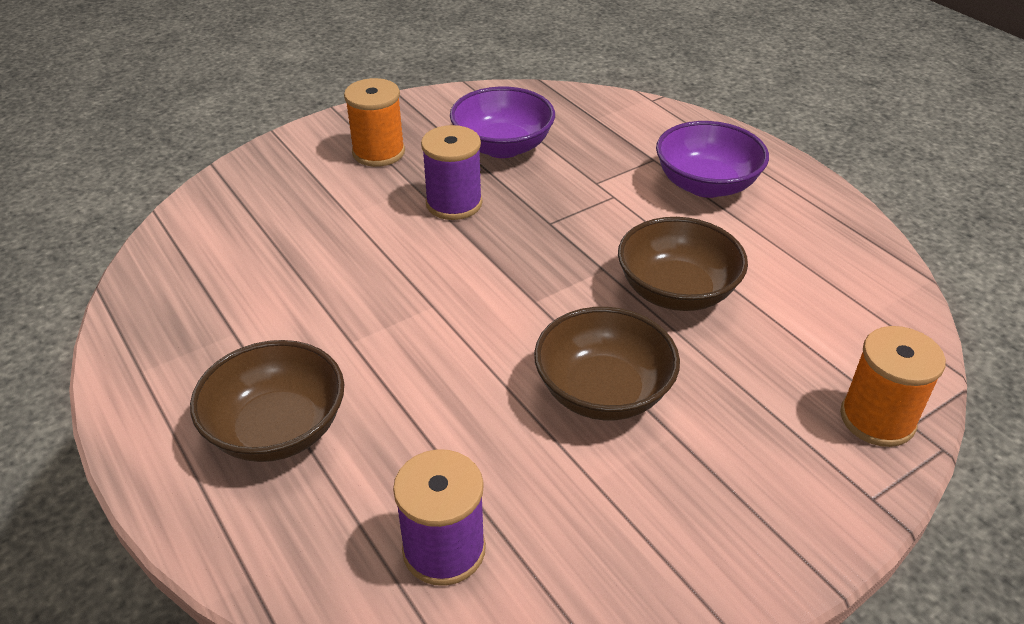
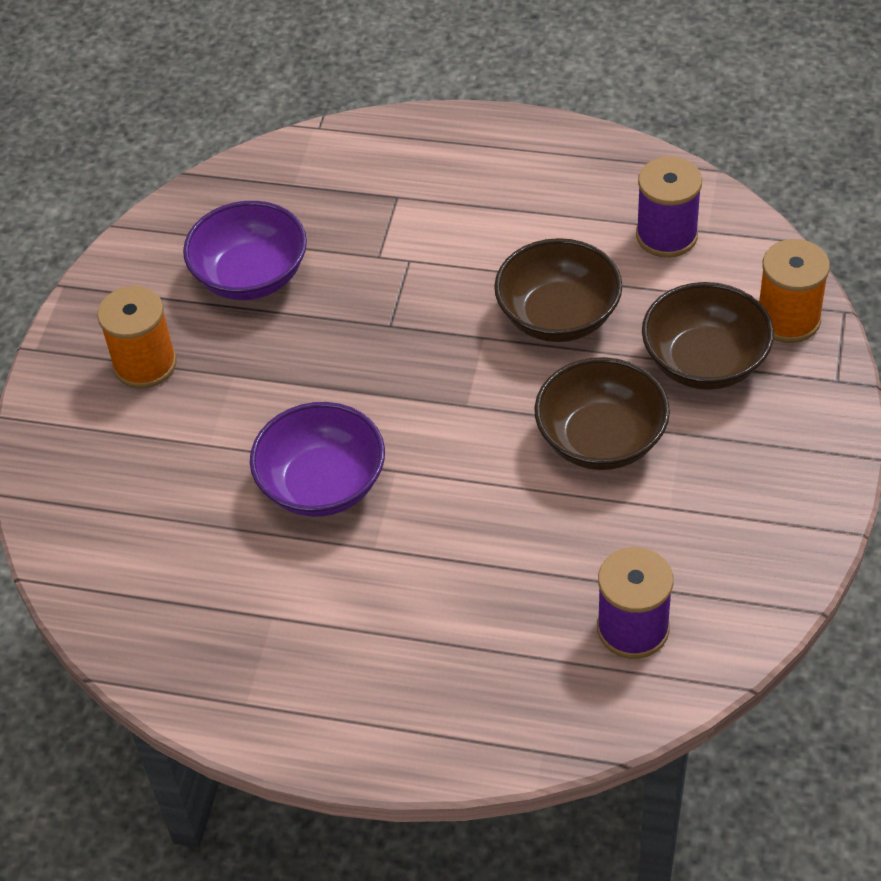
camera: 40 degrees left, 10 degrees up
(277, 429) = (416, 653): brown bowl -> brown bowl (704, 362)
(454, 203) = (286, 366): purple spool -> purple spool (666, 235)
(706, 185) = (469, 194): purple bowl -> purple bowl (322, 484)

